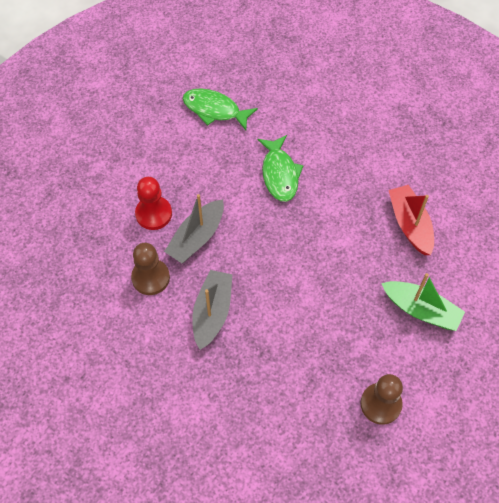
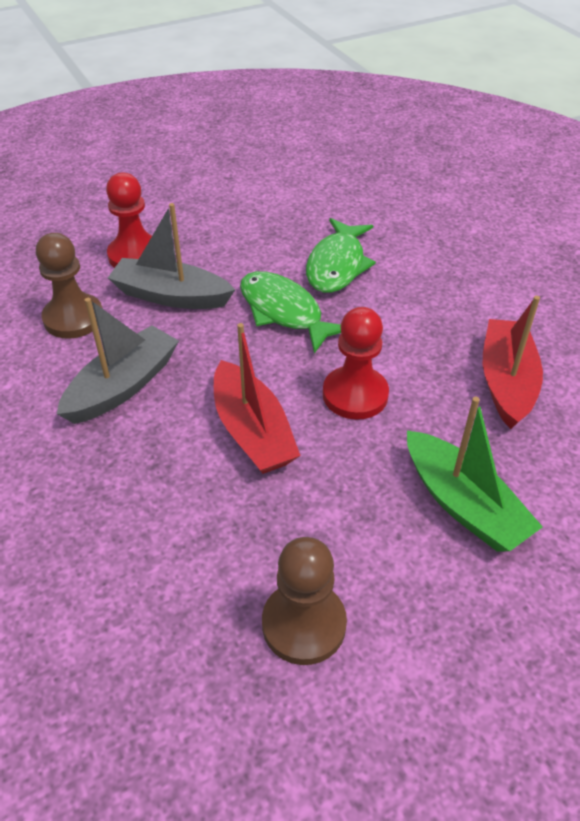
camera: 25 degrees right, 15 degrees down
(197, 237) = (171, 296): grey boat -> grey boat turned 45 degrees clockwise
(214, 110) = (295, 182): green fish -> green fish (284, 312)
(298, 311) = (252, 431): none -> red boat
(338, 266) = (355, 395): none -> red pawn

